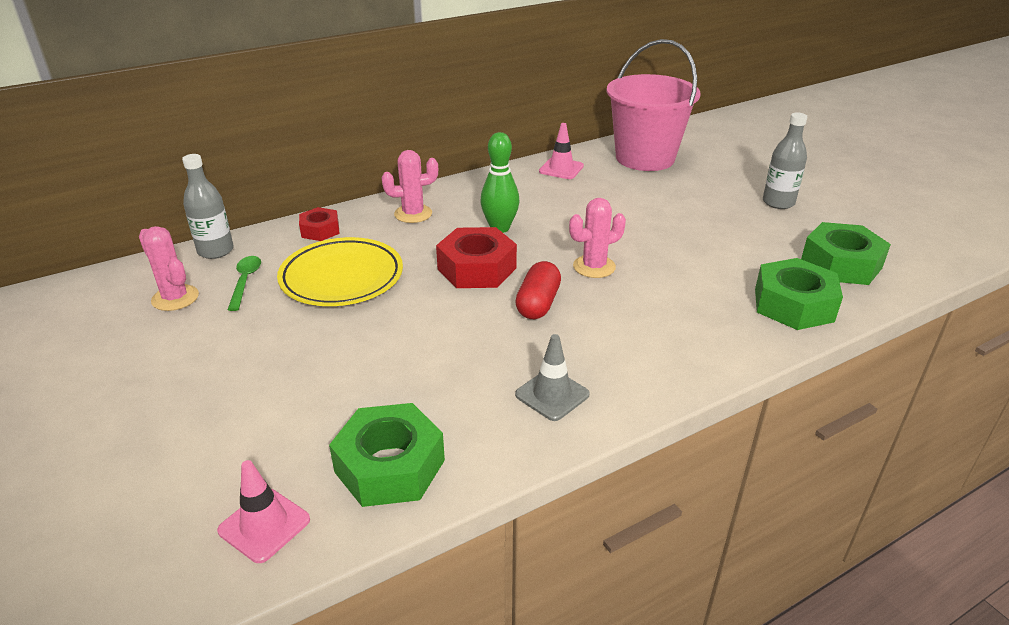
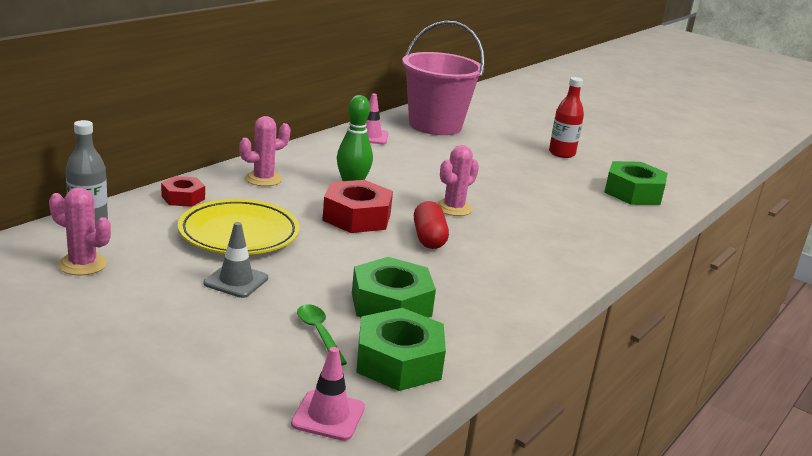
camera: 25 degrees left, 10 degrees down
(245, 281) = (144, 245): green spoon -> green spoon (319, 333)
(552, 395) = (488, 298): grey traffic cone -> grey traffic cone (236, 281)
(778, 202) = (562, 153): grey bottle -> red bottle
(793, 305) = (619, 222): green nut -> green nut (391, 304)

